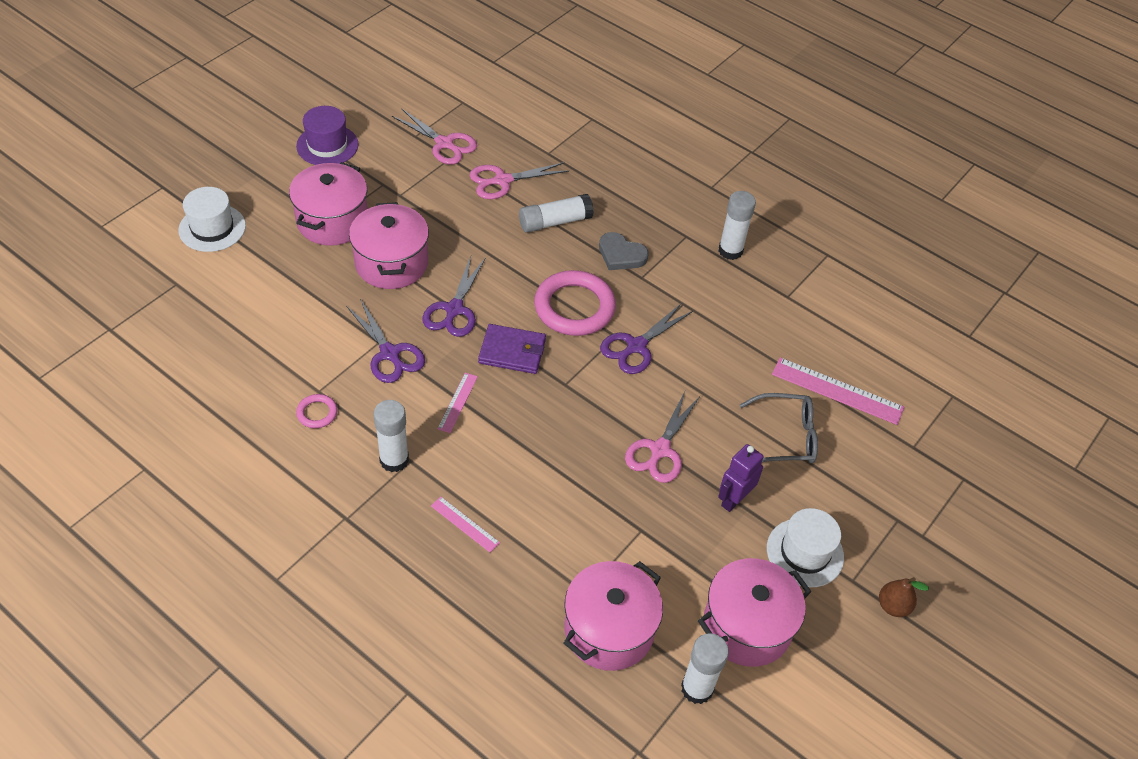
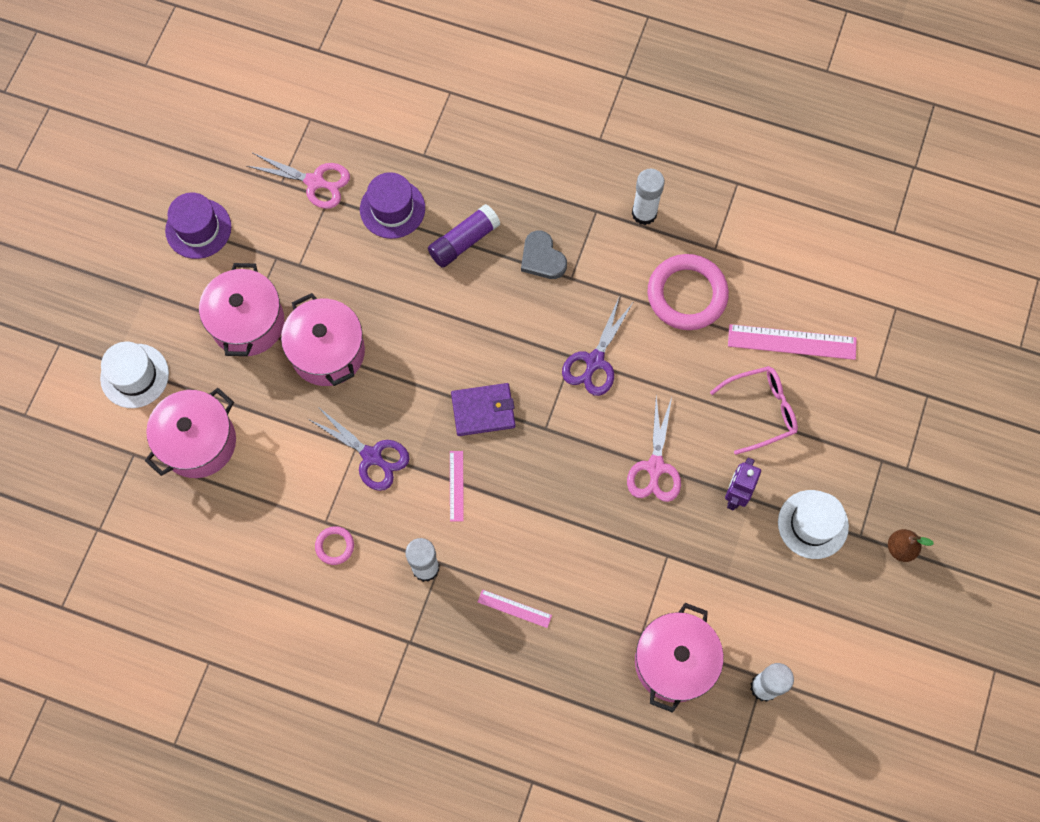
camera: 15 degrees left, 20 degrees up
(454, 310) = (410, 384): purple scissors -> none
(502, 181) = (392, 209): pink scissors -> purple hat
(555, 222) = (464, 241): white glue stick -> purple glue stick
(574, 307) = (521, 338): pink ring -> pink ring (687, 295)
(621, 255) = (542, 258): grey heart -> grey heart turned 45 degrees clockwise
(746, 626) = (786, 614): pink pot -> pink pot (198, 442)
(785, 437) = (761, 410): grey glasses -> pink glasses

